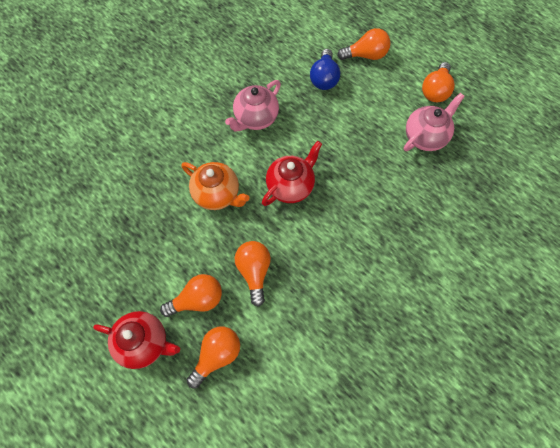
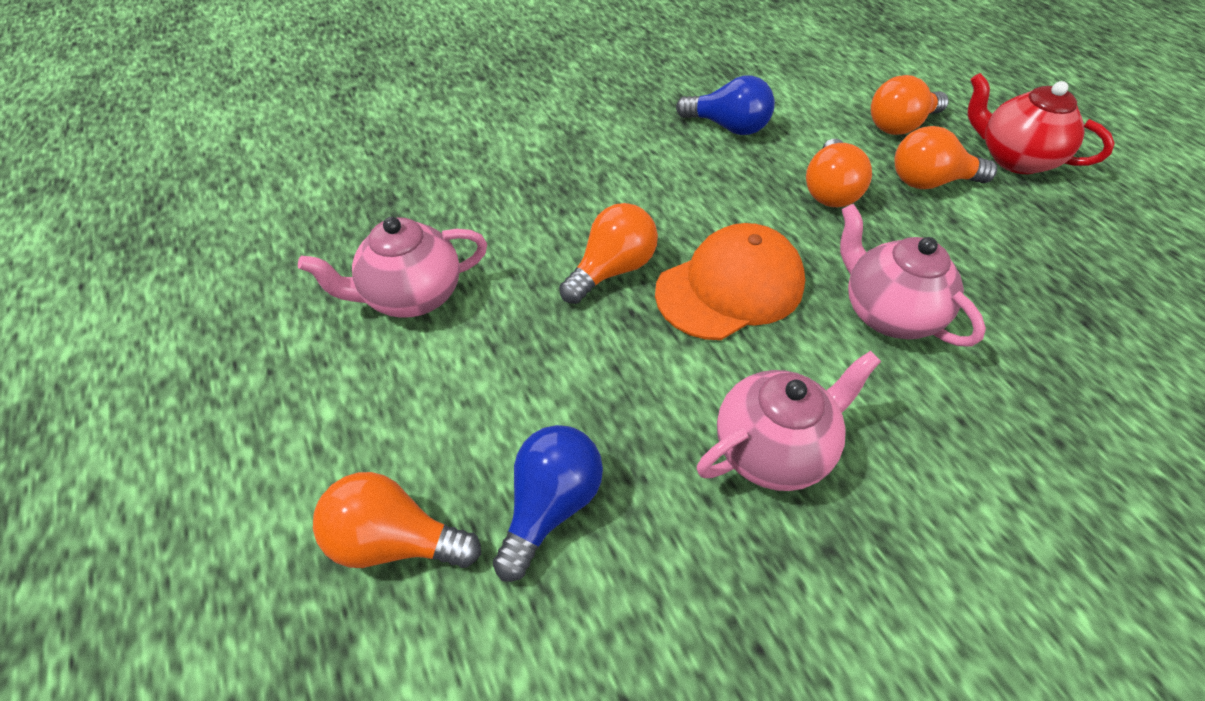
camera: 160 degrees left, 15 degrees down
(217, 194) = (887, 313): orange teapot -> pink teapot
(290, 186) = (730, 287): red teapot -> orange cap
(327, 313) = (728, 127): none -> blue light bulb
(435, 90) = (307, 381): orange light bulb -> orange light bulb (612, 270)

